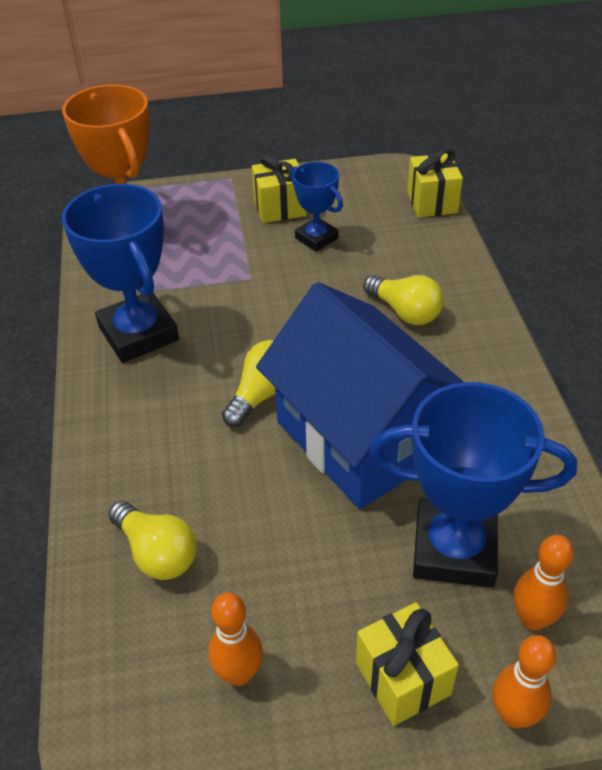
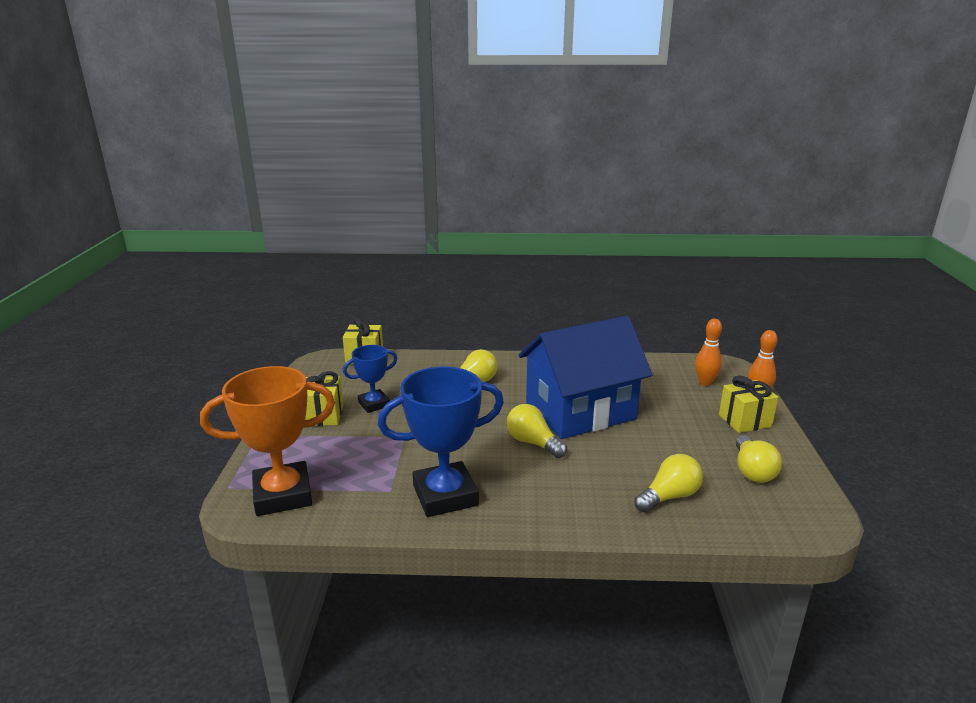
camera: 80 degrees left, 20 degrees down
(239, 673) = (752, 471): orange bowling pin -> yellow light bulb
(454, 549) = (664, 395): blue trophy -> none

